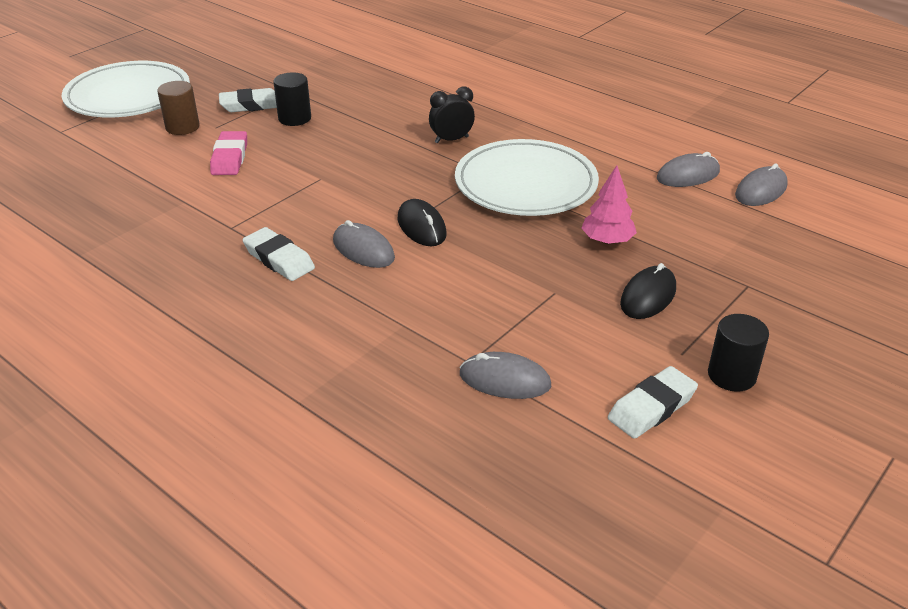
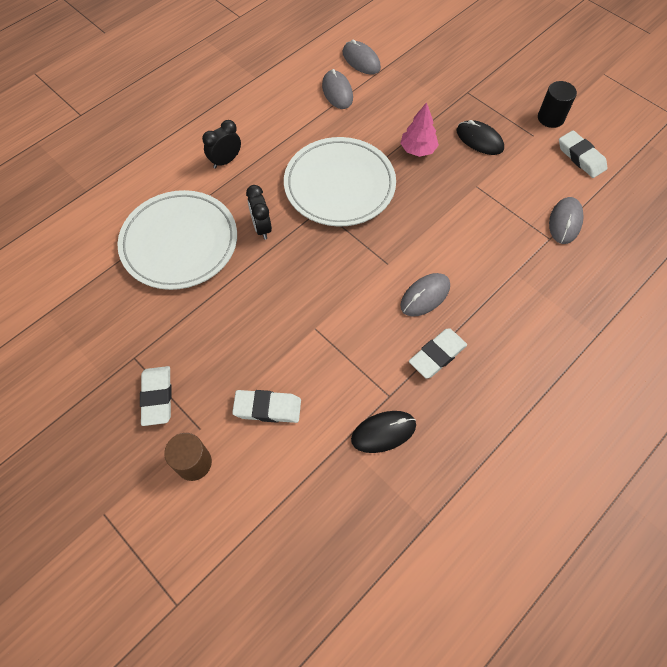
camera: 85 degrees left, 25 degrees up
(128, 96) = (100, 538): white plate -> white plate (179, 243)
(230, 158) = (267, 408): pink eraser -> white eraser
(294, 118) = (196, 353): black cylinder -> none
(421, 226) = (395, 256): black mouse -> black mouse (383, 432)
(542, 113) = (225, 161): none -> black clock

